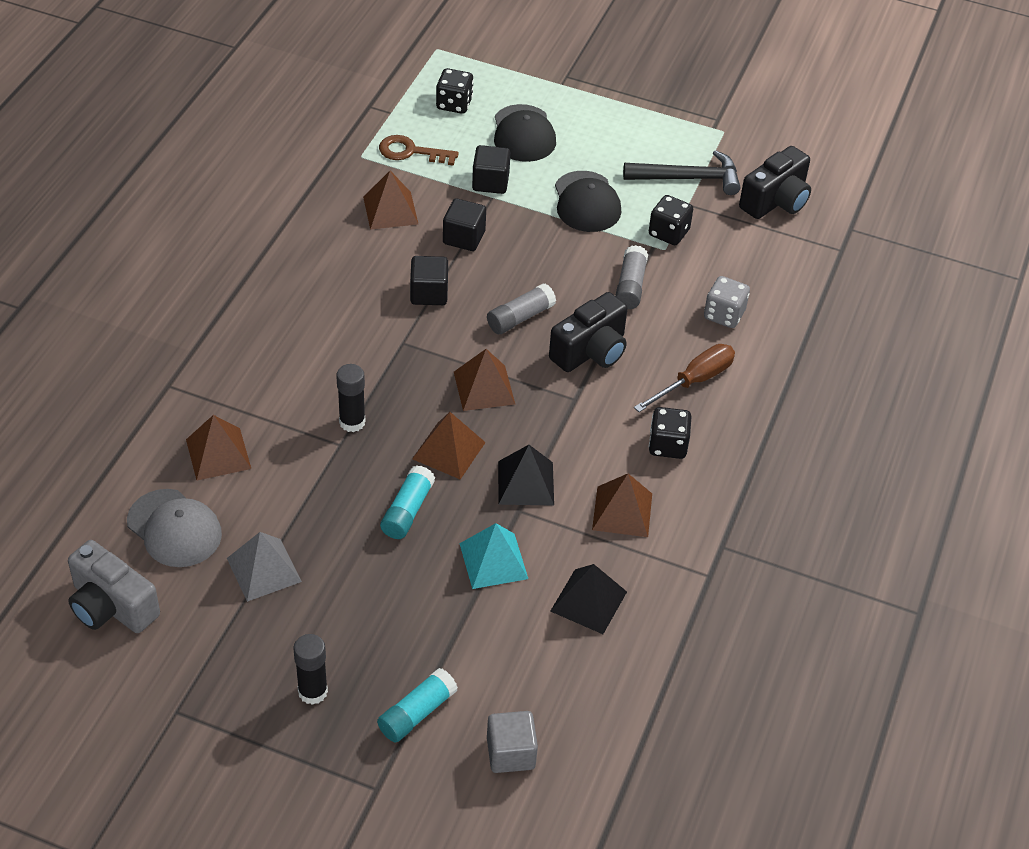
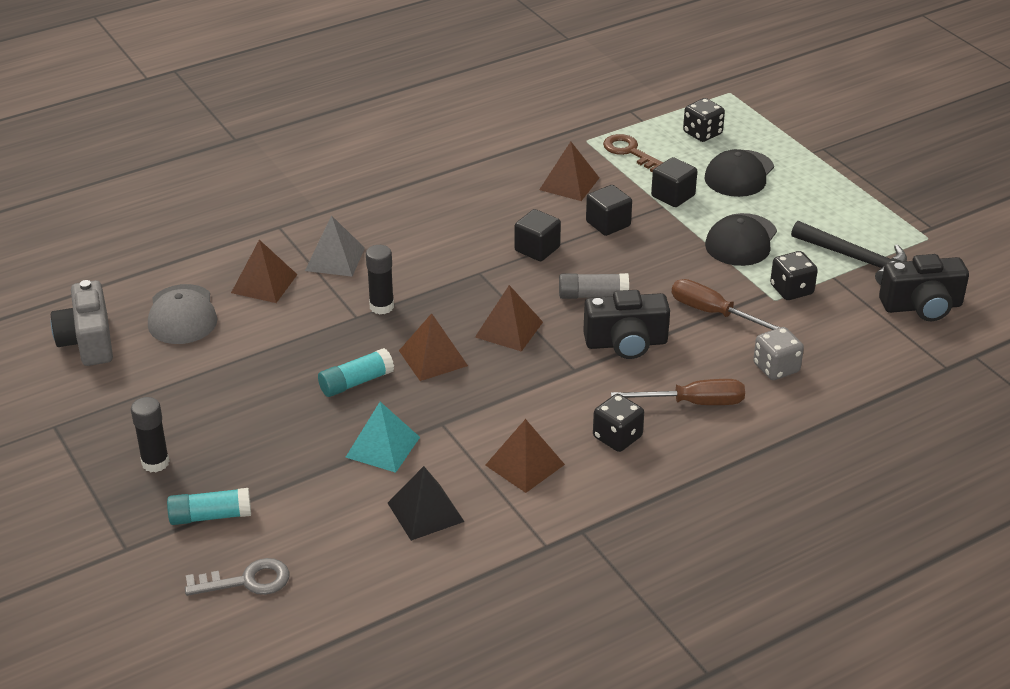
camera: 40 degrees right, 10 degrees down
(264, 569) = (211, 369): grey pyramid -> grey pyramid (335, 259)
(510, 753) = (247, 581): grey cube -> grey key
(525, 483) = (468, 407): black pyramid -> none
(630, 286) = (713, 313): grey glue stick -> brown screwdriver

